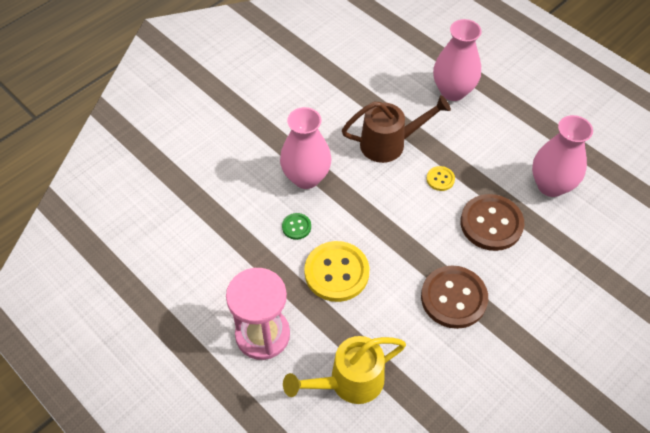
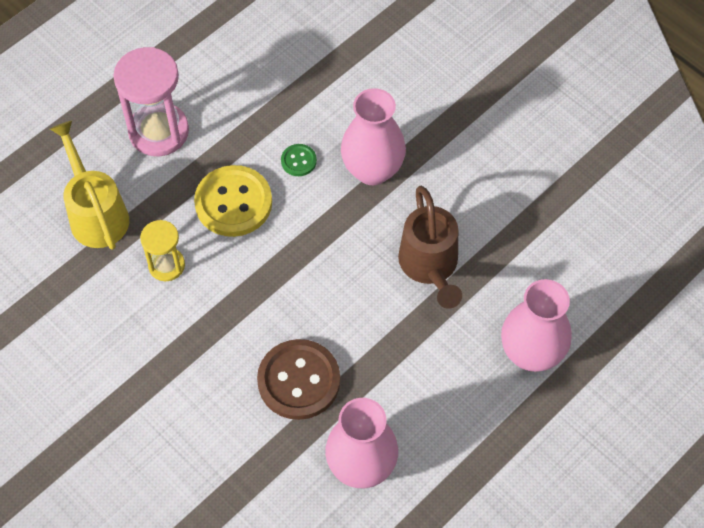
camera: 90 degrees right, 5 degrees up
(398, 320) = (166, 265): none -> yellow hourglass
(440, 179) = (371, 325): yellow button -> none
(453, 298) = (192, 326): brown button -> none

